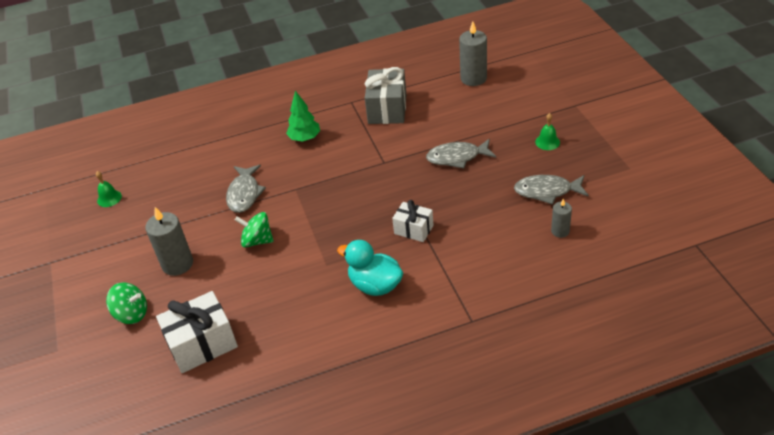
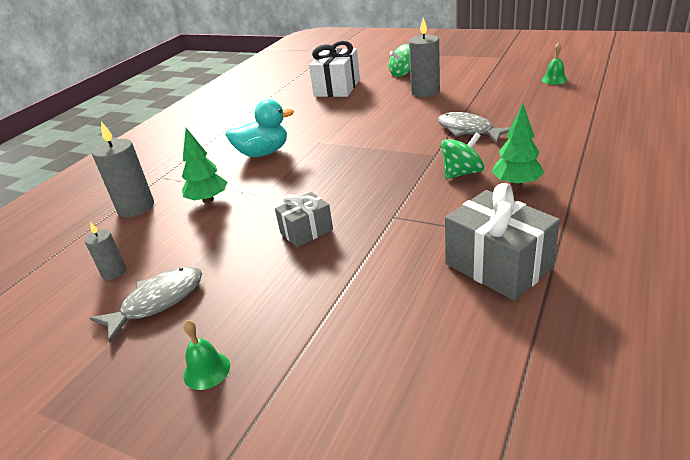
camera: 135 degrees right, 10 degrees down
(257, 240) = (397, 122): green spinning top -> green spinning top (462, 173)
(413, 229) = (277, 192): white gift -> none
(434, 184) = (306, 231): none -> grey gift
(457, 157) = (316, 269): grey fish -> none
(460, 257) = (208, 200): none -> green tree
(473, 78) = (466, 411): grey candle -> grey candle (136, 207)

